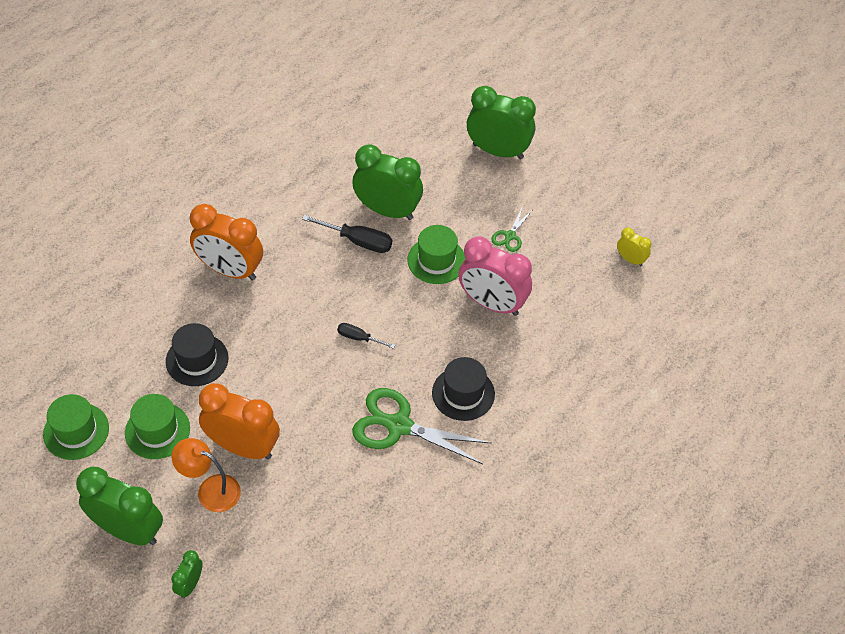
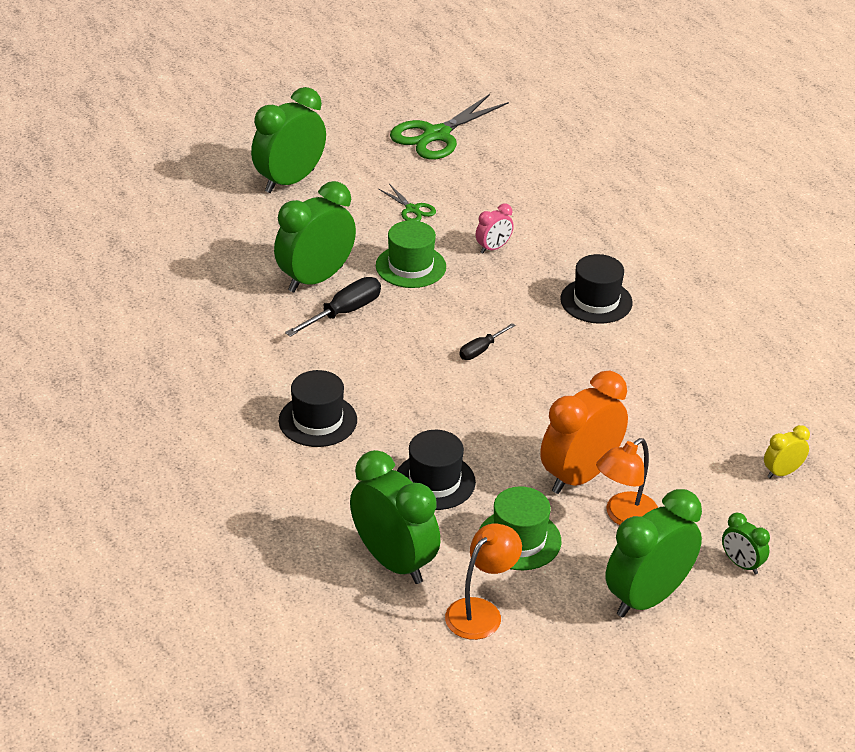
camera: 65 degrees left, 15 degrees down
(76, 431) = (481, 611): green hat -> orange lamp
(105, 364) = (394, 561): none -> green clock
(230, 270) = (318, 420): orange clock -> black hat
(398, 426) = (612, 355): green scissors -> green scissors (436, 135)
(492, 304) = (493, 248): pink clock -> pink clock, size x0.48
(630, 259) = (494, 148): yellow clock -> yellow clock (782, 472)

